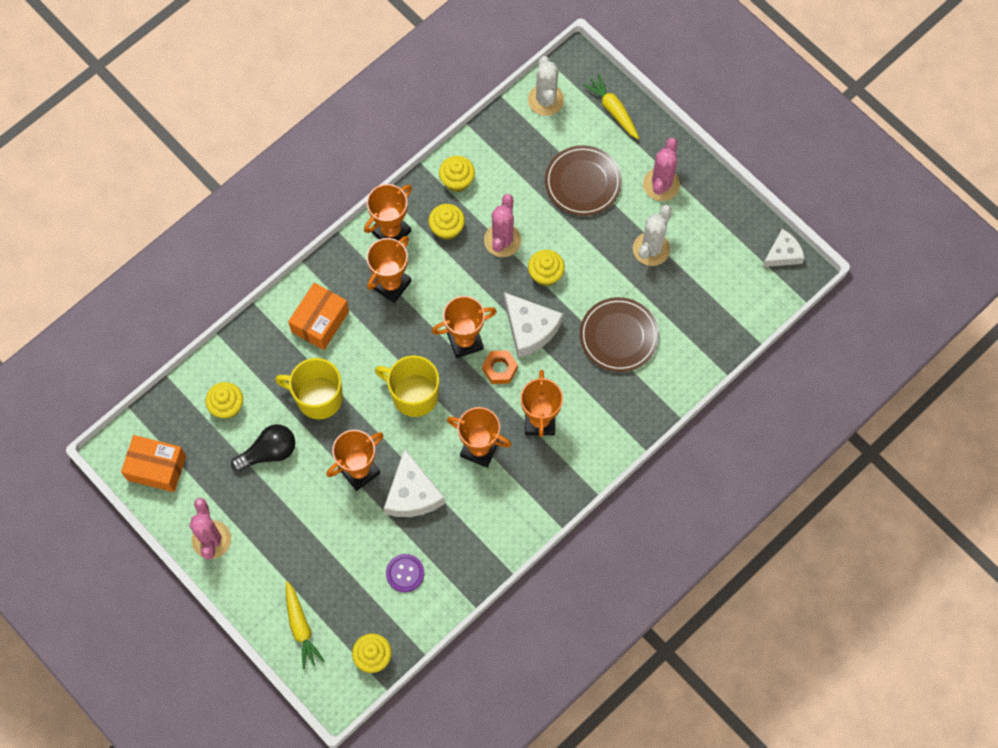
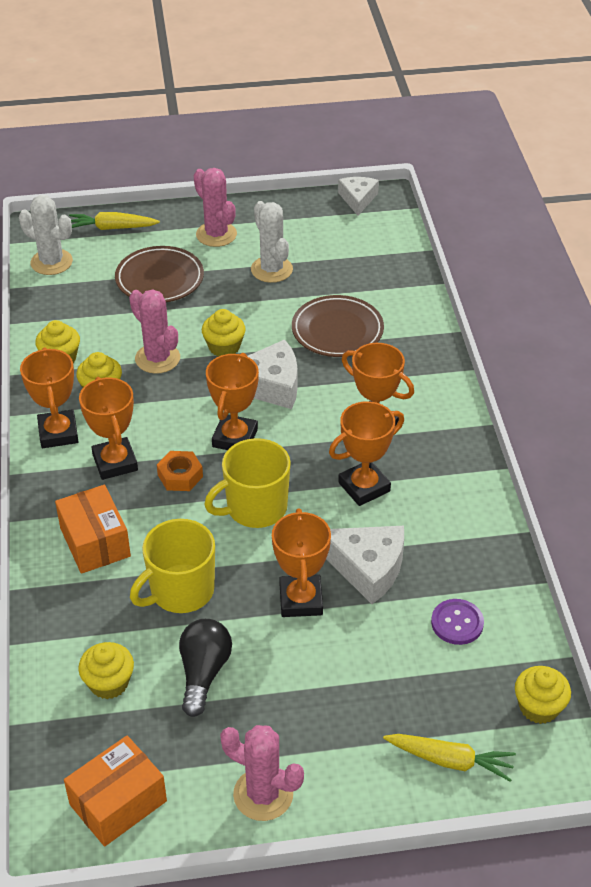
camera: 55 degrees left, 25 degrees down
(499, 369) = (290, 428): orange nut -> orange nut (180, 476)

